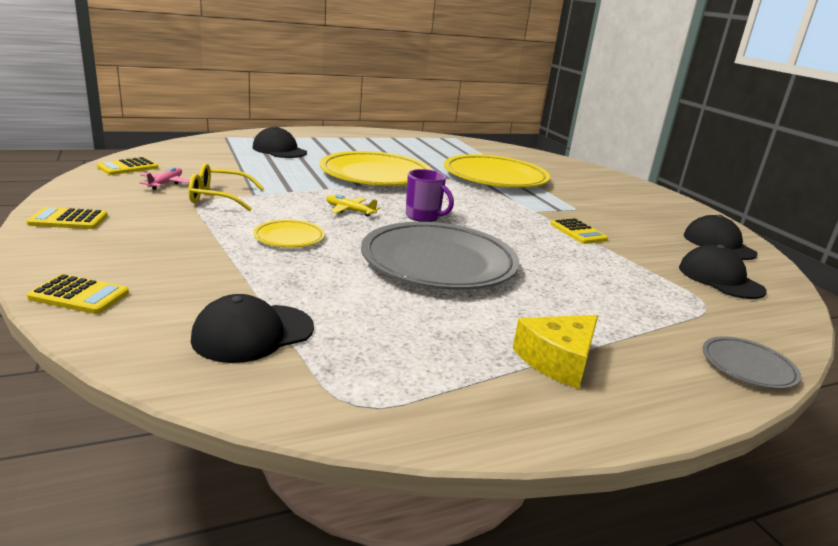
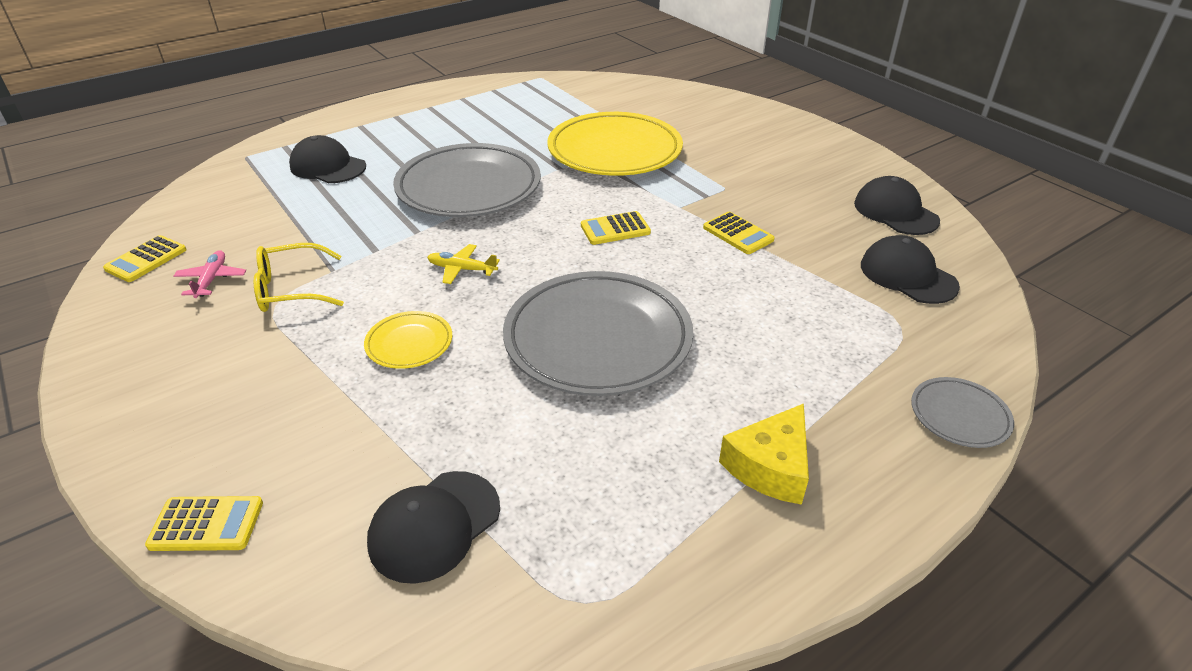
camera: 10 degrees left, 15 degrees up
(68, 220) = (122, 389): yellow calculator -> yellow calculator (615, 229)
(375, 175) = (468, 187): yellow plate -> grey plate
(423, 217) = (553, 256): purple mug -> none

